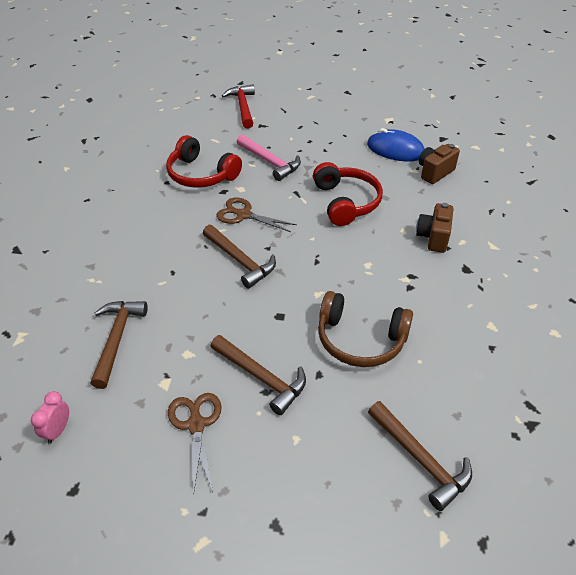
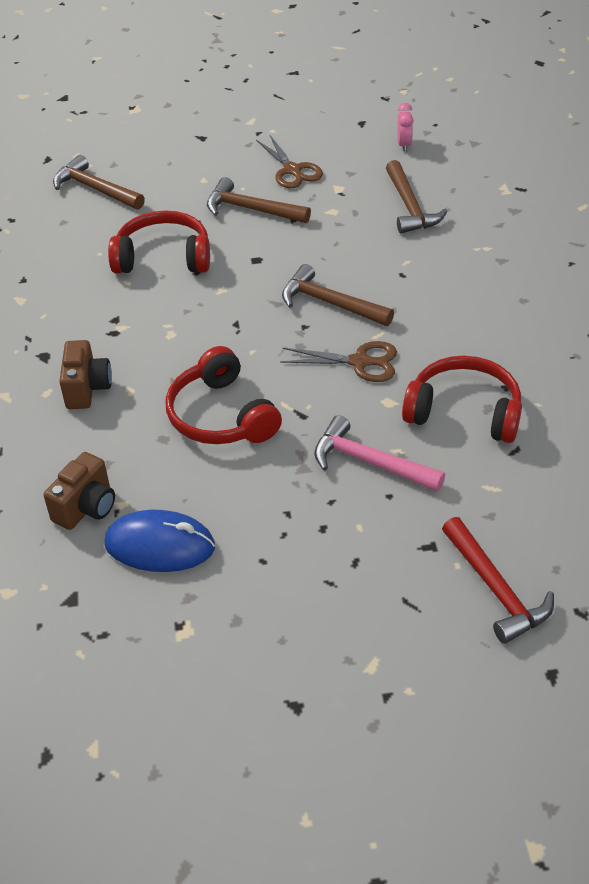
camera: 165 degrees right, 0 degrees up
(360, 339) = (163, 257): brown headphones -> red headphones

